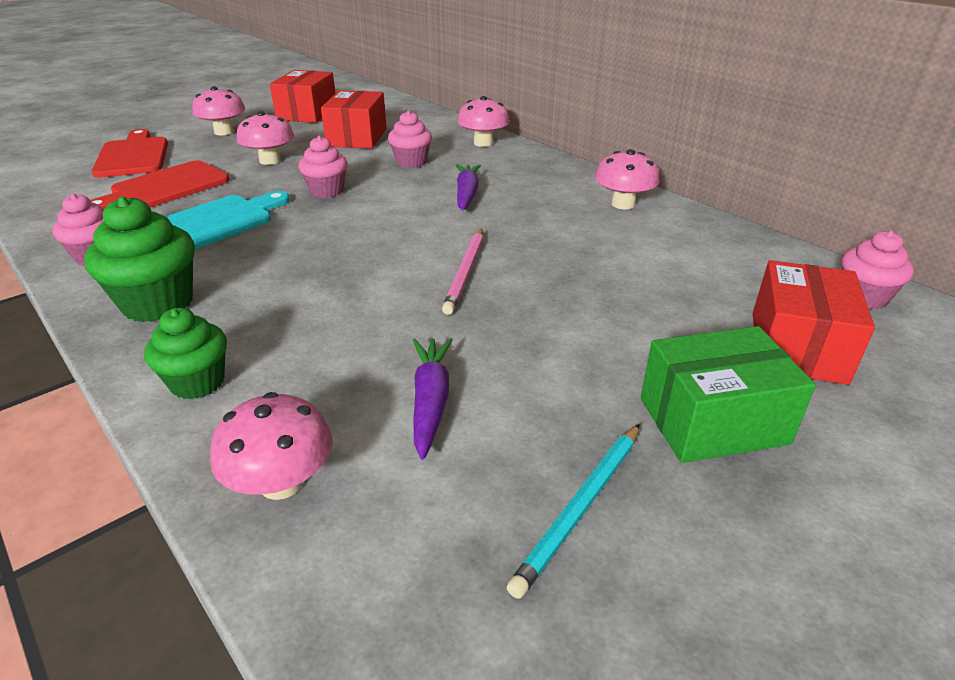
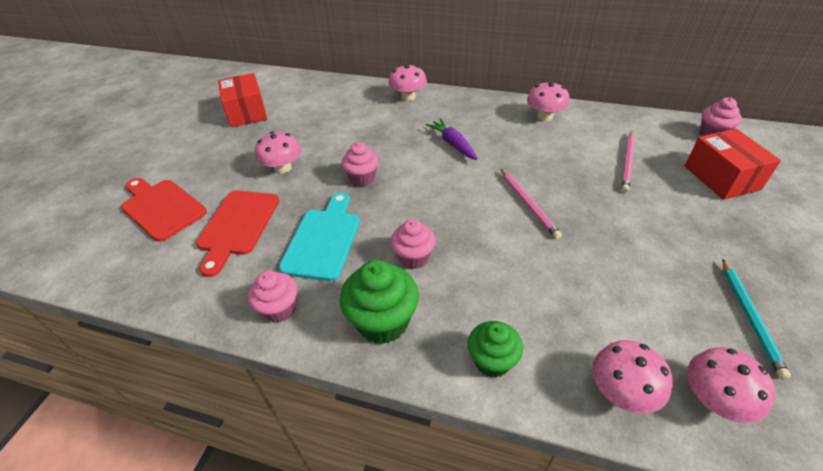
camera: 30 degrees left, 10 degrees up
(224, 132) = (205, 155): pink mushroom -> pink mushroom (714, 399)
(357, 137) = (317, 122): red box -> none
(411, 162) = (384, 131): pink cupcake -> pink cupcake (414, 257)
(430, 401) = (621, 299): purple carrot -> none
(667, 281) = (627, 162): none -> pink pencil
(713, 421) = (739, 239): green box -> none

